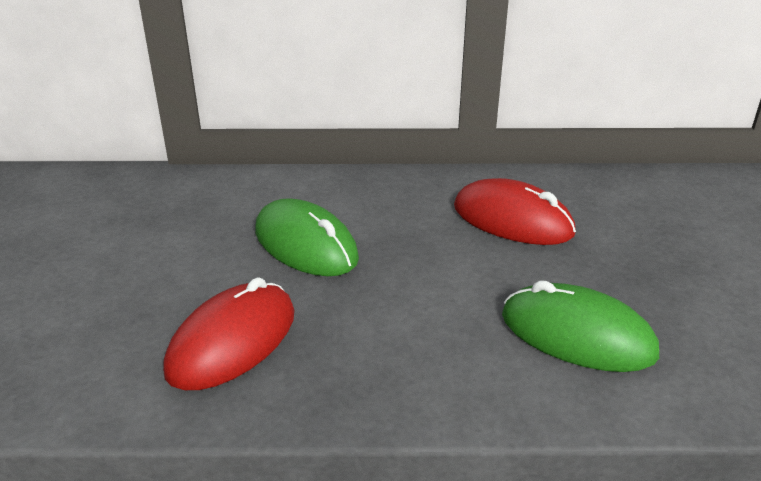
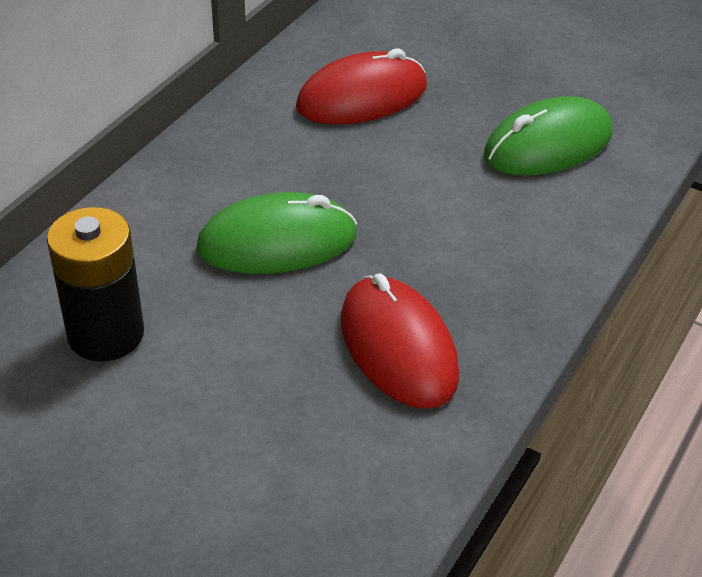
camera: 60 degrees left, 10 degrees up
(162, 216) = (106, 334): none -> black battery

